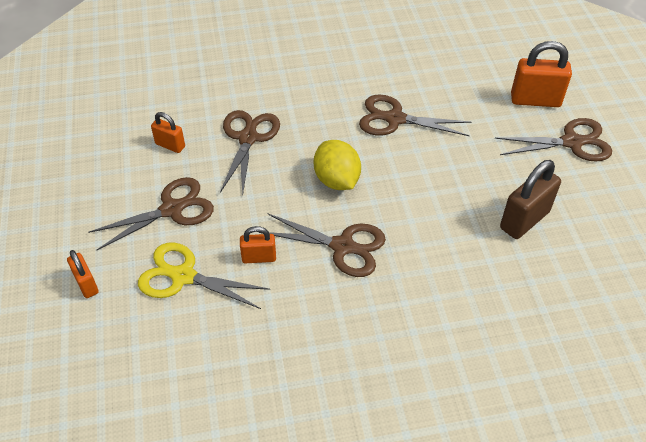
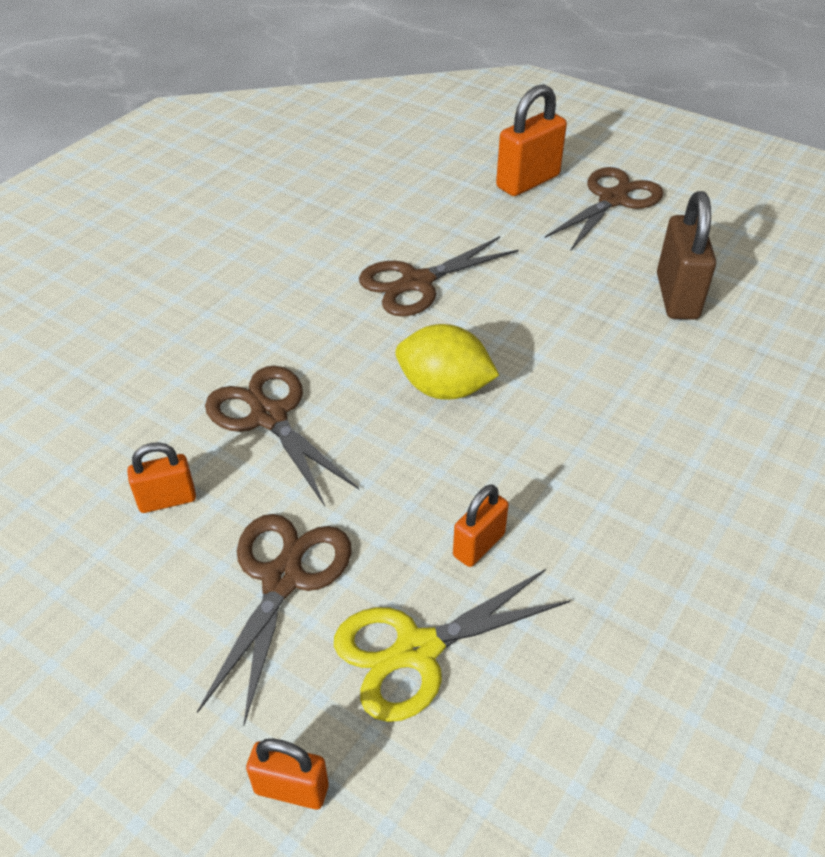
camera: 45 degrees left, 5 degrees down
(343, 246) = (552, 454): brown scissors -> none

